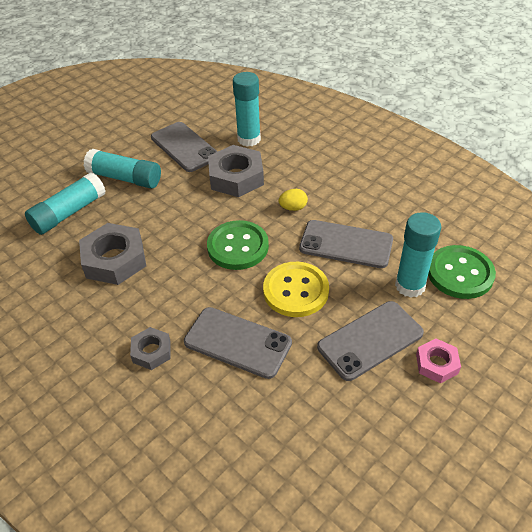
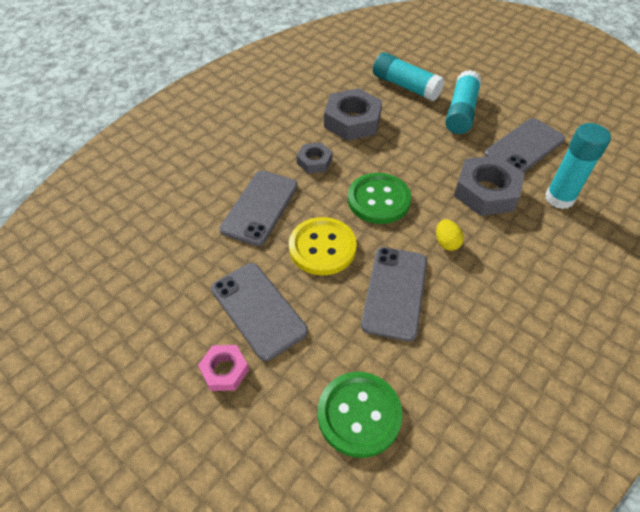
camera: 85 degrees right, 5 degrees up
(151, 351) = (253, 155): grey nut -> grey nut (314, 161)
(410, 286) = (335, 354): turquoise glue stick -> none

